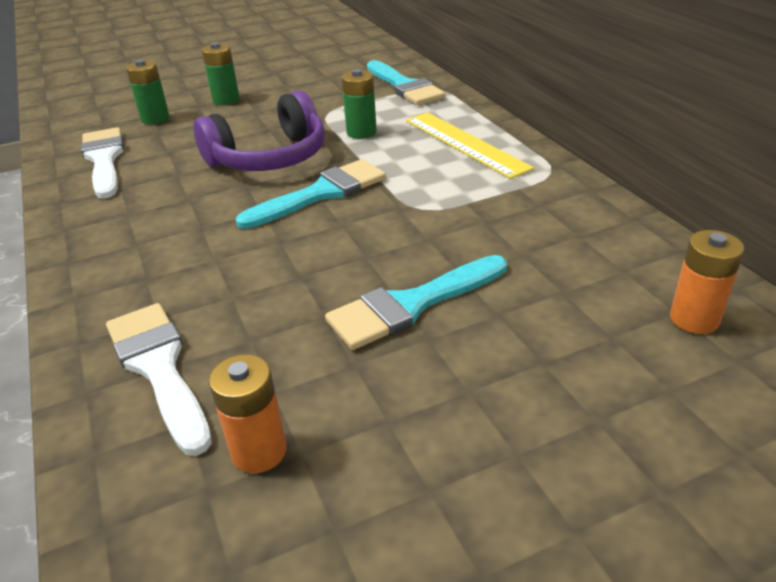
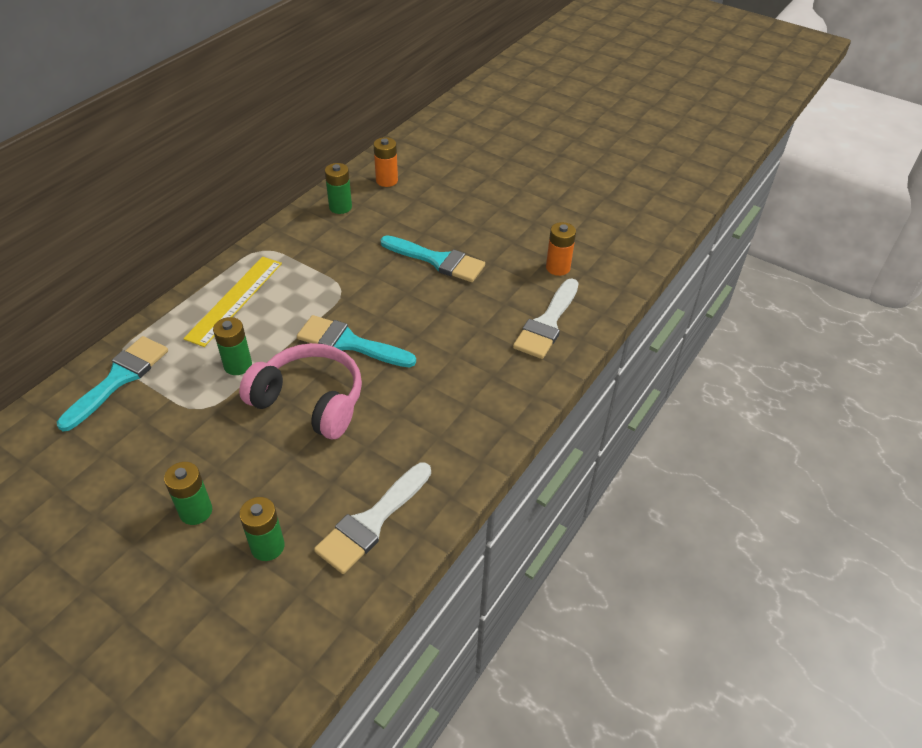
camera: 125 degrees left, 10 degrees up
(269, 157) = (310, 401): purple headphones -> pink headphones
(624, 249) = (340, 207): none -> green battery

